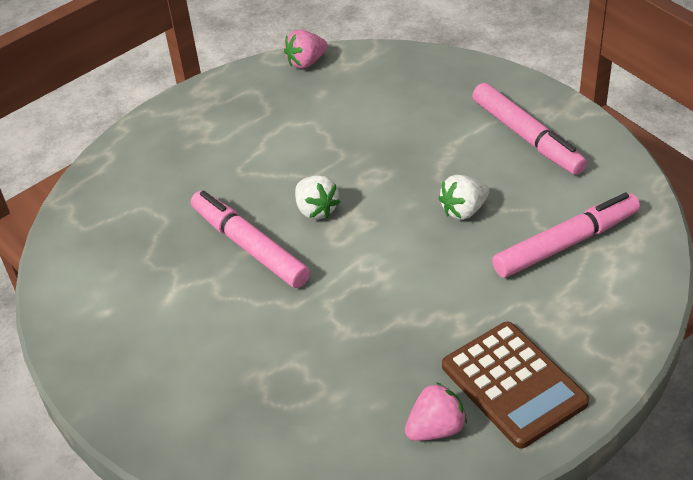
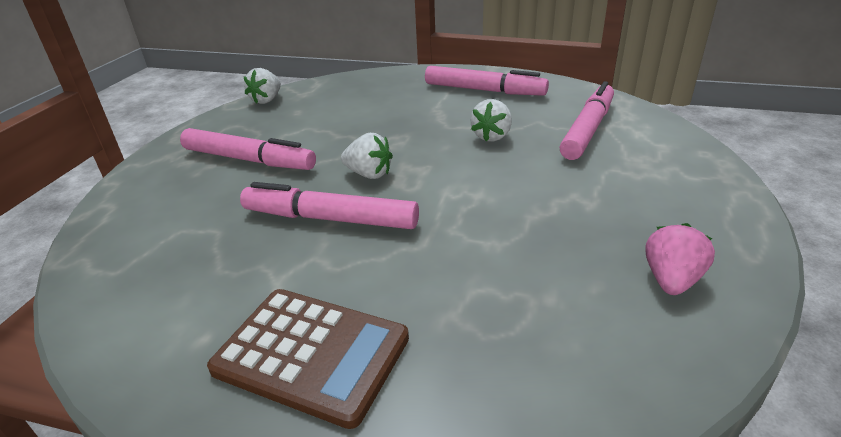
camera: 35 degrees left, 10 degrees down
(236, 146) = (248, 160): none -> pink marker
(306, 62) = (267, 100): pink strawberry -> white strawberry
(513, 384) = (680, 220): brown calculator -> brown calculator (311, 354)

